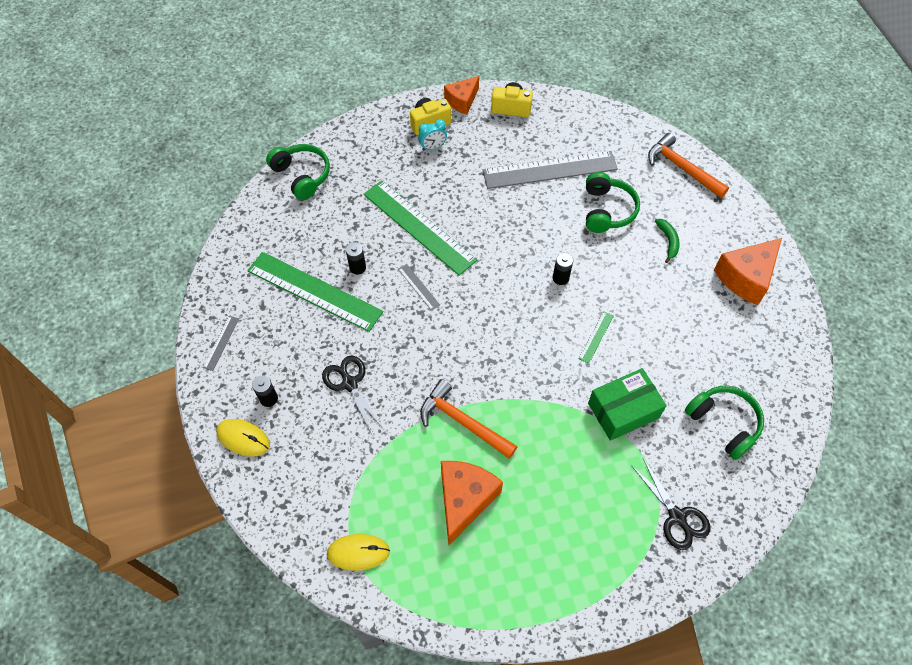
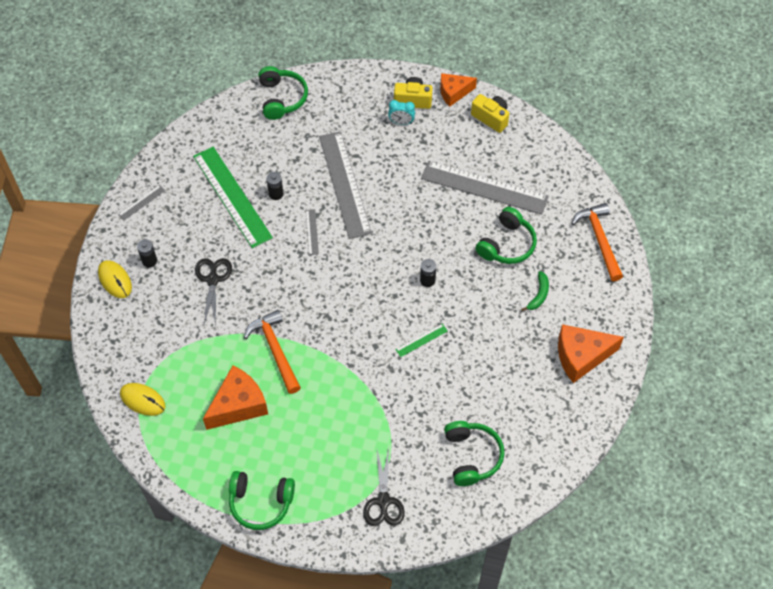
camera: 30 degrees right, 0 degrees up
(418, 227) = (344, 184): green ruler -> grey ruler
(559, 592) = (261, 502): none -> green headphones
(623, 410) = (401, 405): green box -> none

